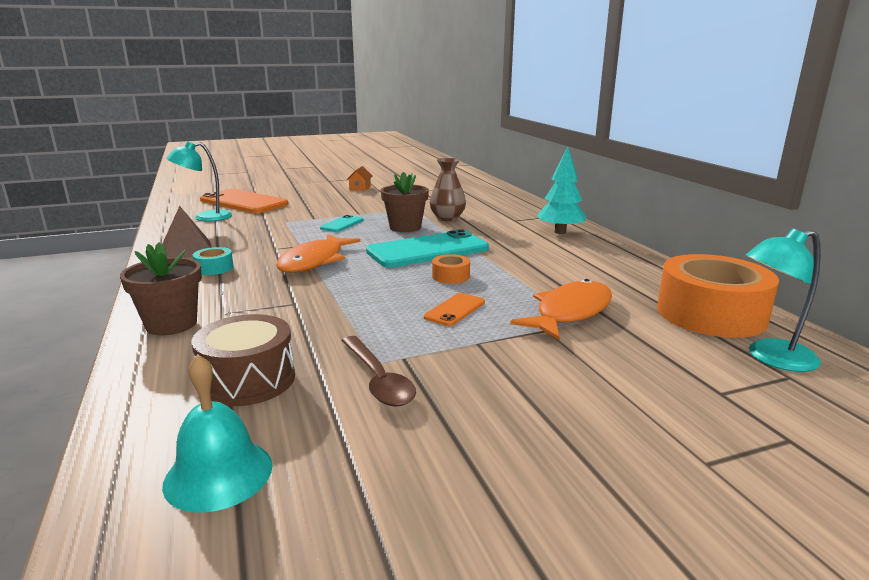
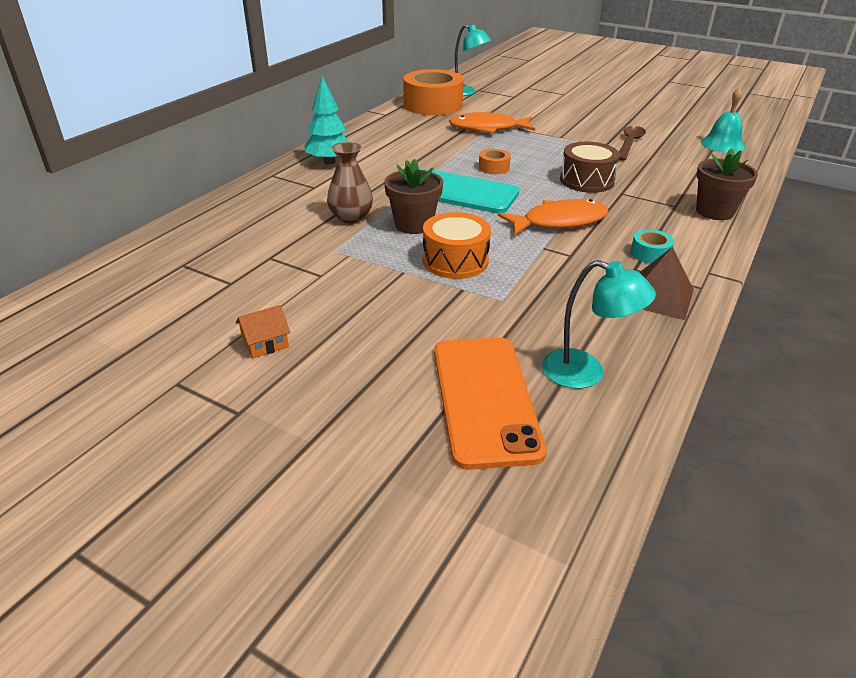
camera: 130 degrees left, 15 degrees up
(248, 380) = (689, 165): brown drum -> brown drum (587, 180)
(342, 224) = (455, 261): turquoise phone -> orange drum
(455, 310) = (537, 151): orange phone -> none

